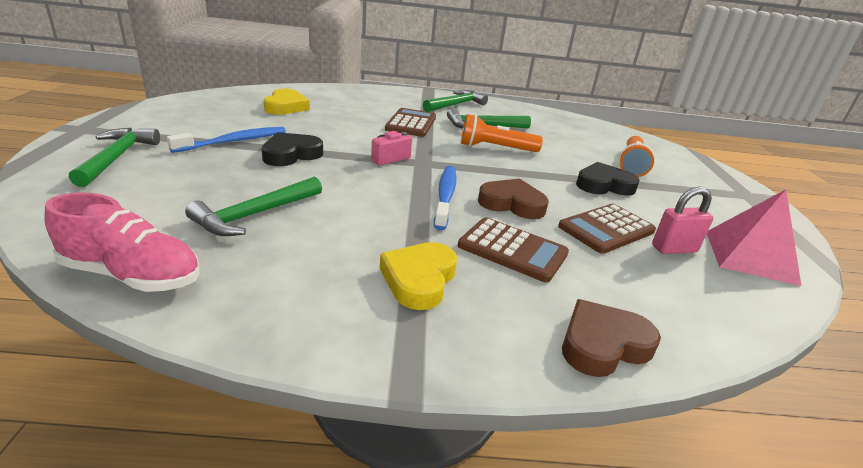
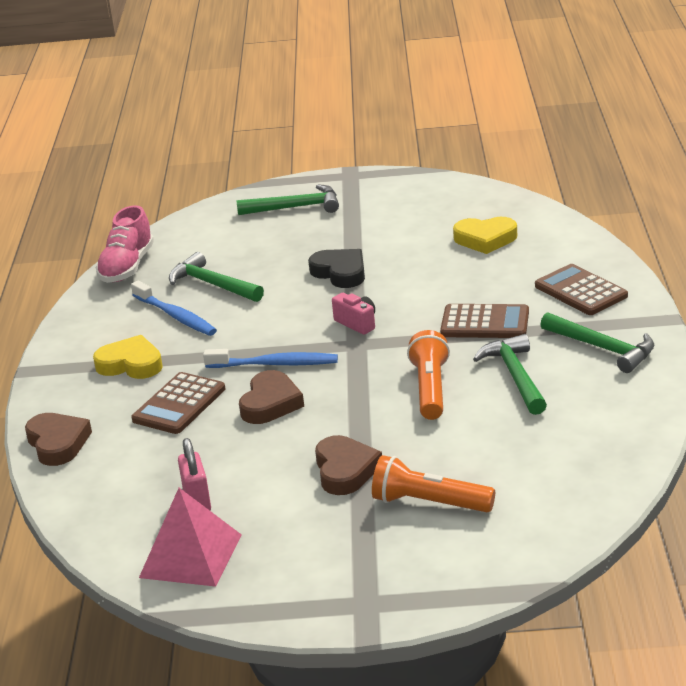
camera: 95 degrees right, 0 degrees up
(234, 141) = (358, 240): blue toothbrush -> blue toothbrush (176, 316)
(604, 185) = (345, 470): black heart -> brown heart
(606, 229) = (230, 461): brown calculator -> brown calculator (581, 291)

